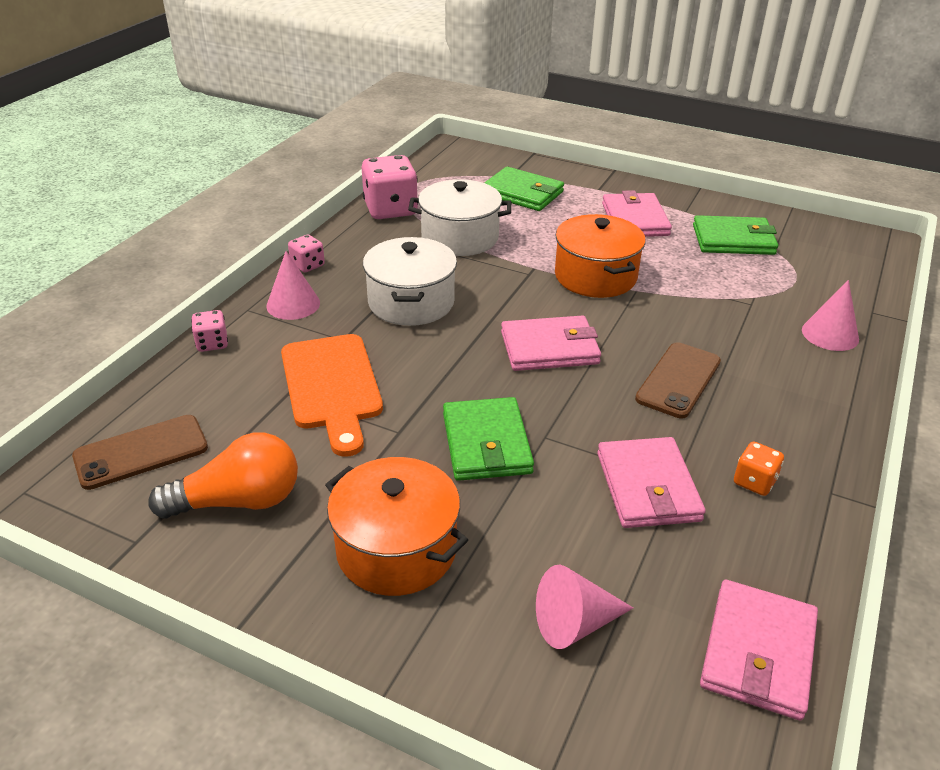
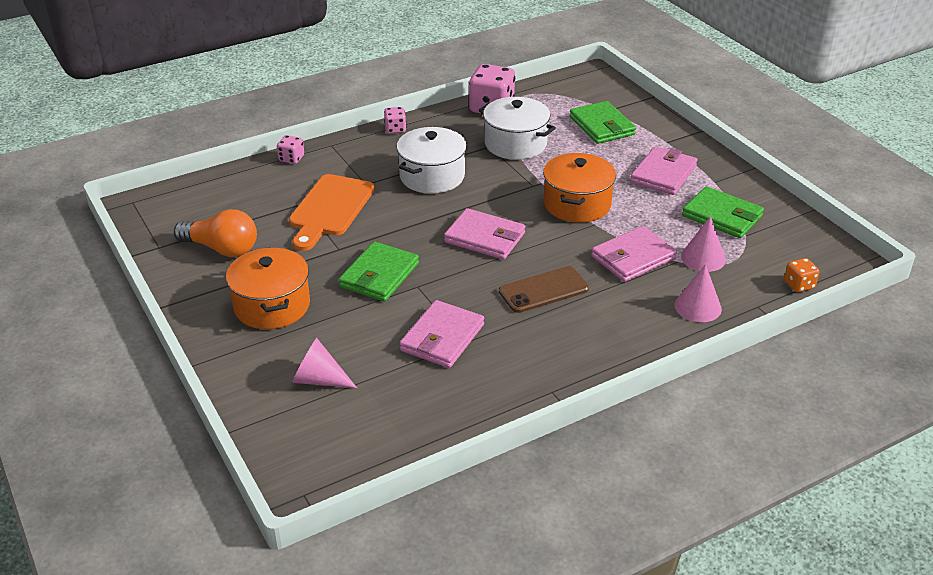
camera: 35 degrees right, 0 degrees up
(141, 452) = (200, 204): brown phone -> none
(293, 304) = (360, 151): pink cone -> pink cone (703, 258)
(754, 482) = (511, 364): orange dice -> orange dice (799, 285)
(758, 652) = (395, 438): pink wallet -> pink wallet (633, 258)

